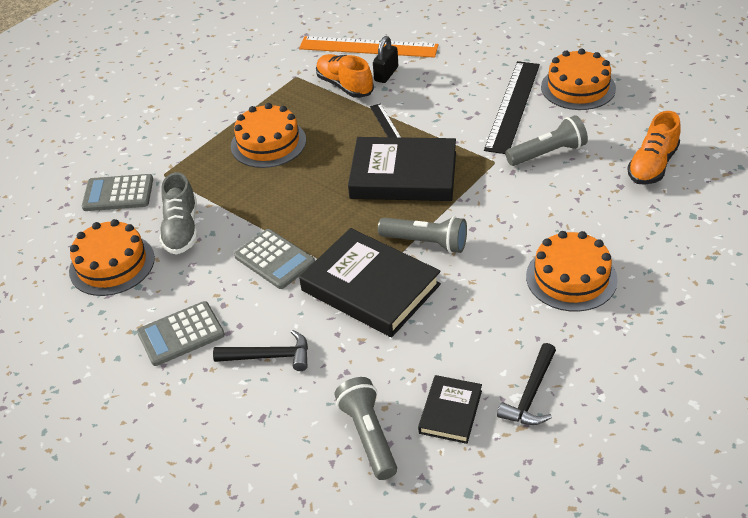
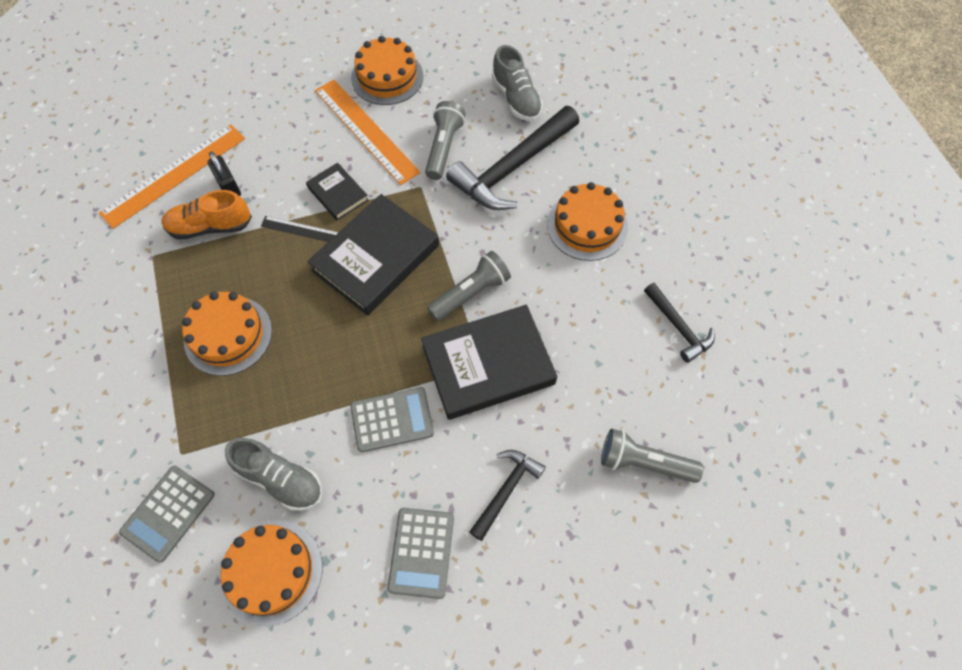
camera: 60 degrees left, 20 degrees up
(450, 412) = (659, 390): black book -> black book (337, 194)
(513, 106) = (366, 130): black ruler -> orange ruler
(576, 201) = (512, 168): none -> black hammer
(652, 165) = (516, 98): orange shoe -> grey shoe

